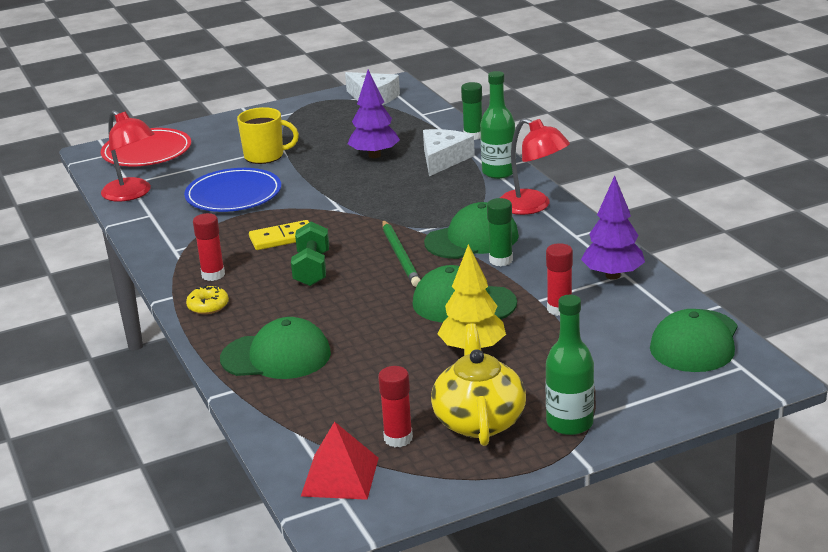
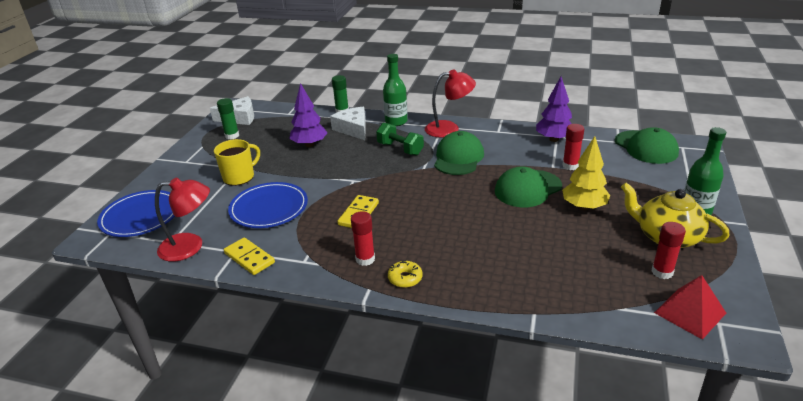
camera: 50 degrees left, 5 degrees up
(147, 152) = (141, 216): red plate -> blue plate
(148, 225) = (249, 258): none -> yellow domino
(276, 356) = (510, 277): green cap -> none
(312, 269) = (416, 219): green dumbbell -> green dumbbell (400, 149)
(400, 256) = (445, 185): green pencil -> none
(501, 260) = (494, 160): green glue stick -> green glue stick (232, 136)

